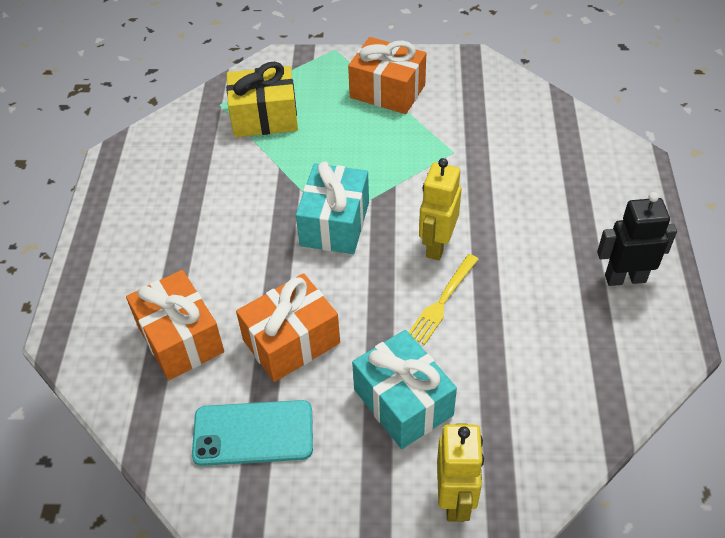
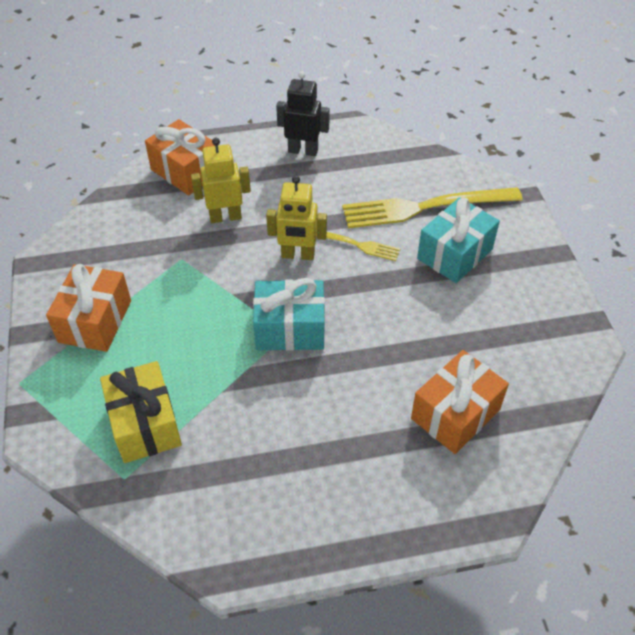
camera: 105 degrees left, 0 degrees up
(253, 433) = (519, 337): turquoise phone -> none
(291, 341) = (428, 332): orange gift -> orange gift (186, 171)
(455, 499) = (515, 218): yellow robot -> yellow robot (225, 217)
(495, 391) = (425, 207): none -> yellow fork
(625, 278) = (303, 151): black robot -> black robot turned 120 degrees clockwise

